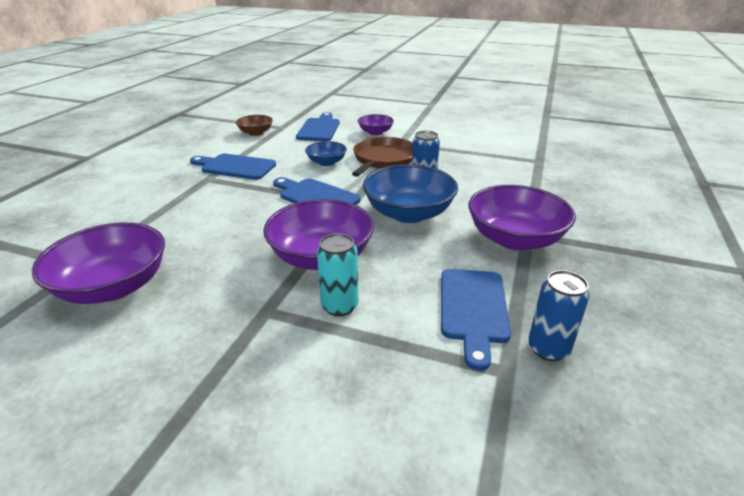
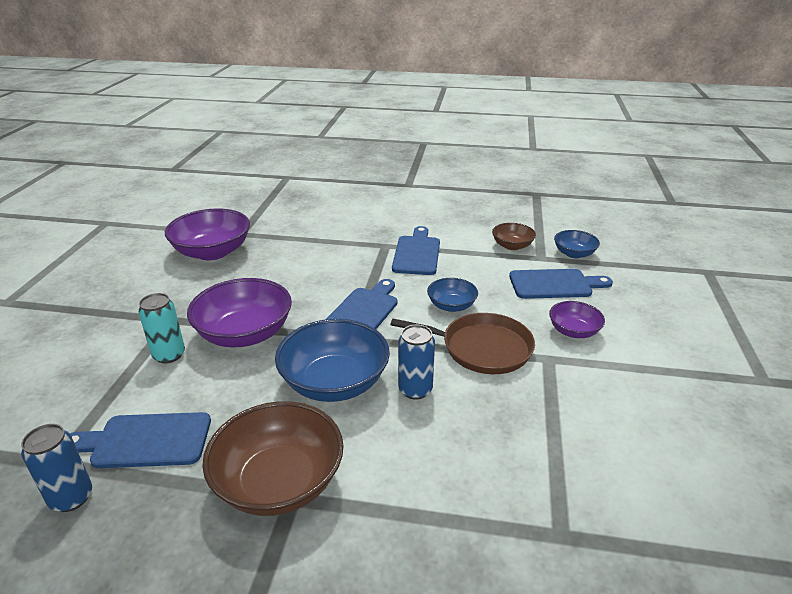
camera: 80 degrees right, 0 degrees up
(284, 118) = (574, 254): none -> blue bowl
(514, 239) = (279, 482): purple bowl -> brown bowl

